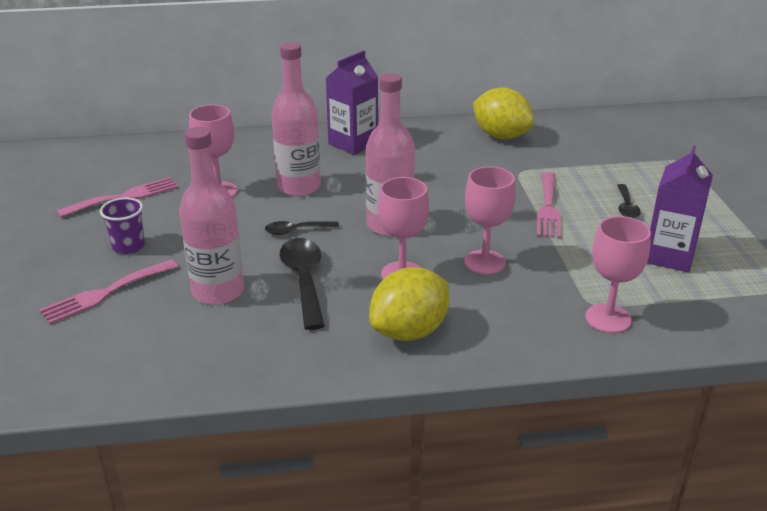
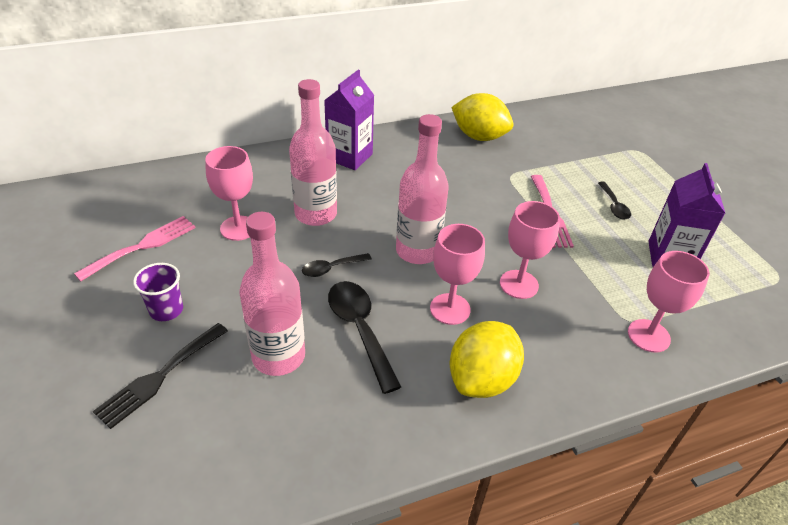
camera: 15 degrees left, 10 degrees up
(104, 293) = (159, 377): pink fork -> black fork

